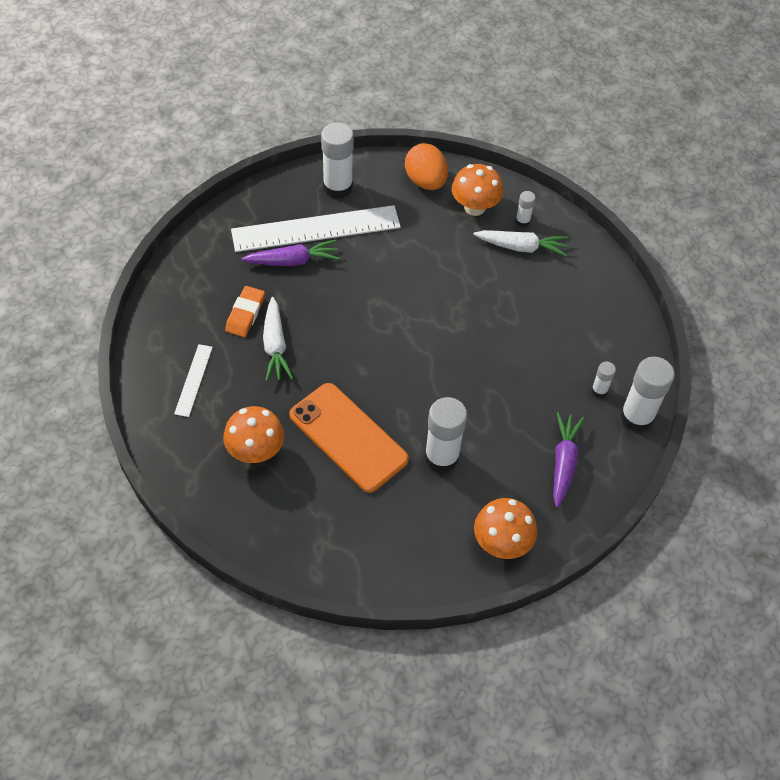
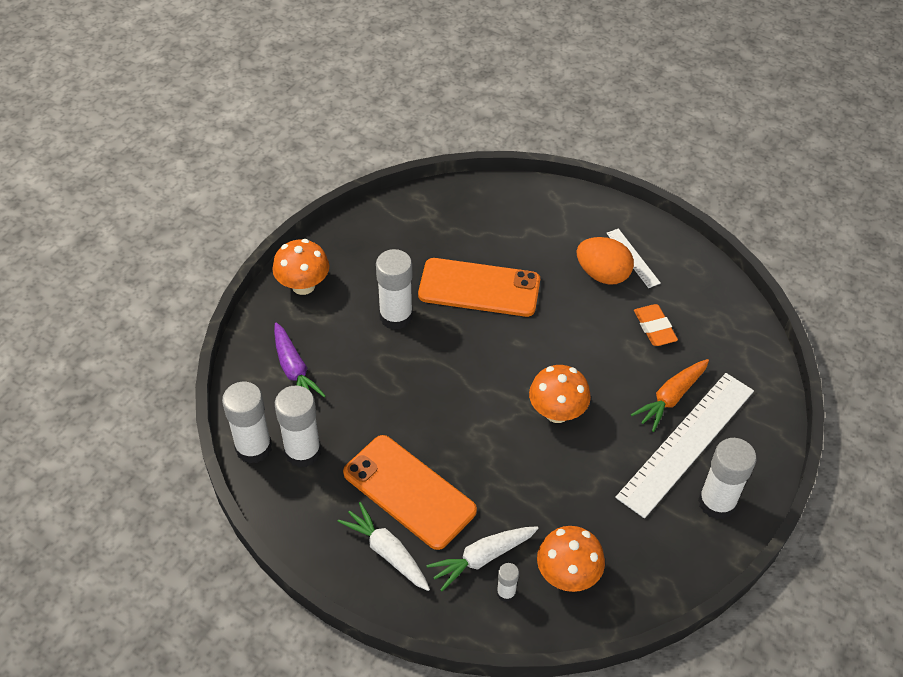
camera: 145 degrees right, 5 degrees down
(256, 451) = (535, 240): orange mushroom -> orange mushroom (557, 412)
(275, 346) = (604, 318): white carrot -> white carrot (387, 552)
(293, 261) = (670, 398): purple carrot -> orange carrot
(425, 181) = (644, 573): orange egg -> orange egg (602, 274)
(539, 315) = (409, 491): none -> orange phone
(599, 390) = (303, 451): white glue stick -> white glue stick, size x2.05

